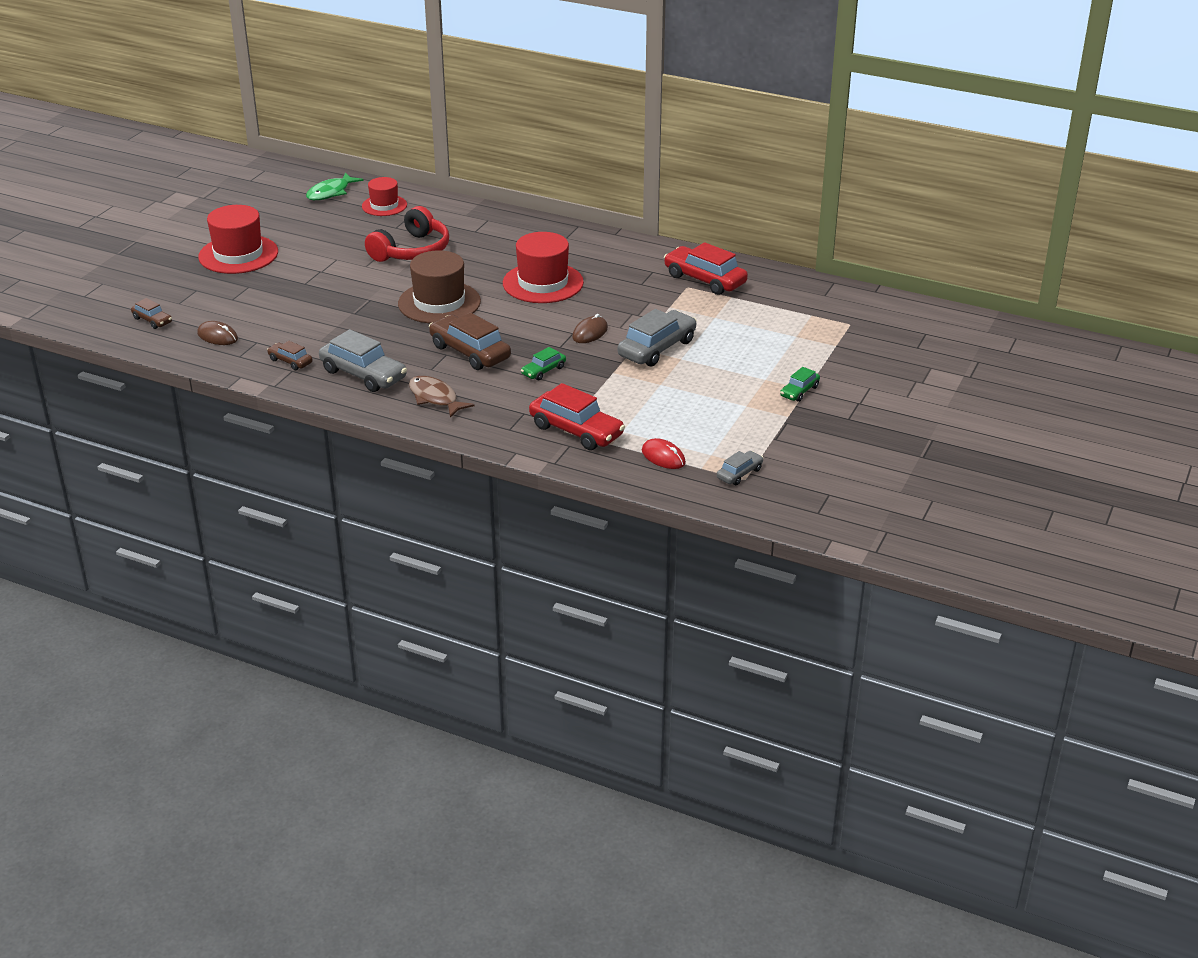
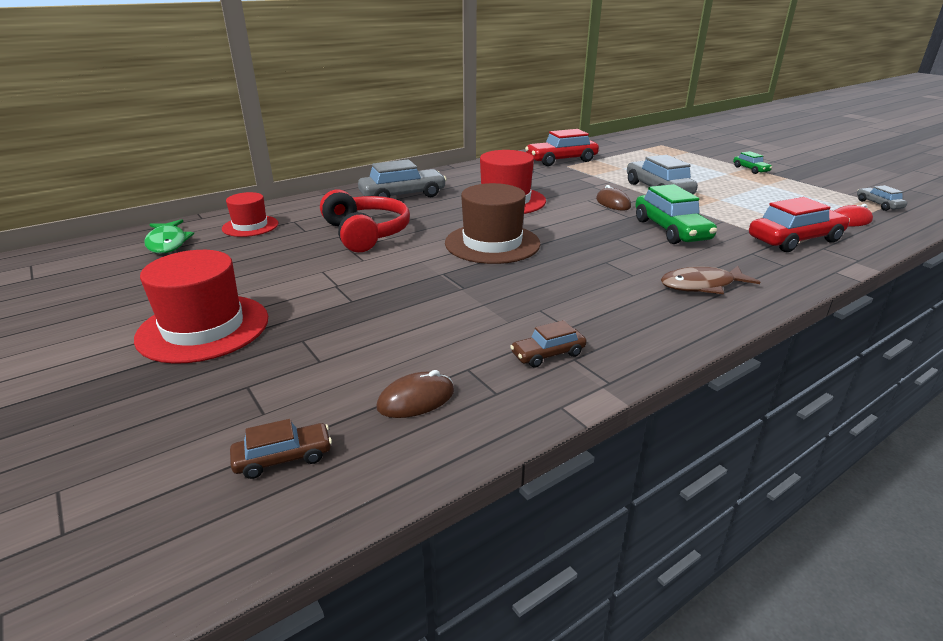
camera: 60 degrees left, 5 degrees down
(363, 374) = (620, 313): grey car -> grey car (403, 196)
(470, 352) = (610, 251): brown car -> none
(543, 371) = (671, 230): green car -> green car, size x1.91

